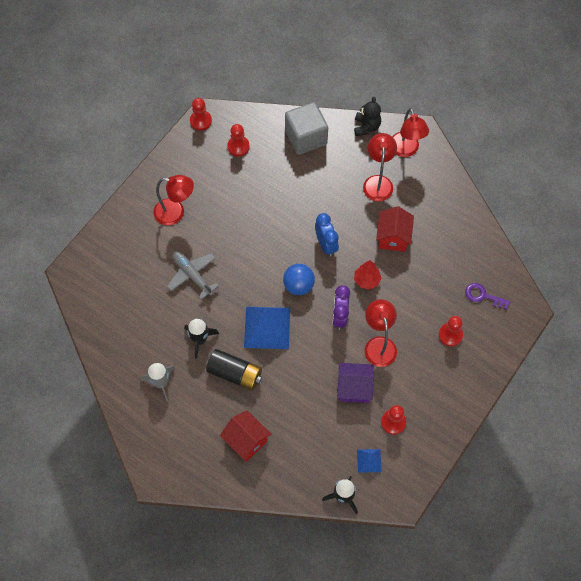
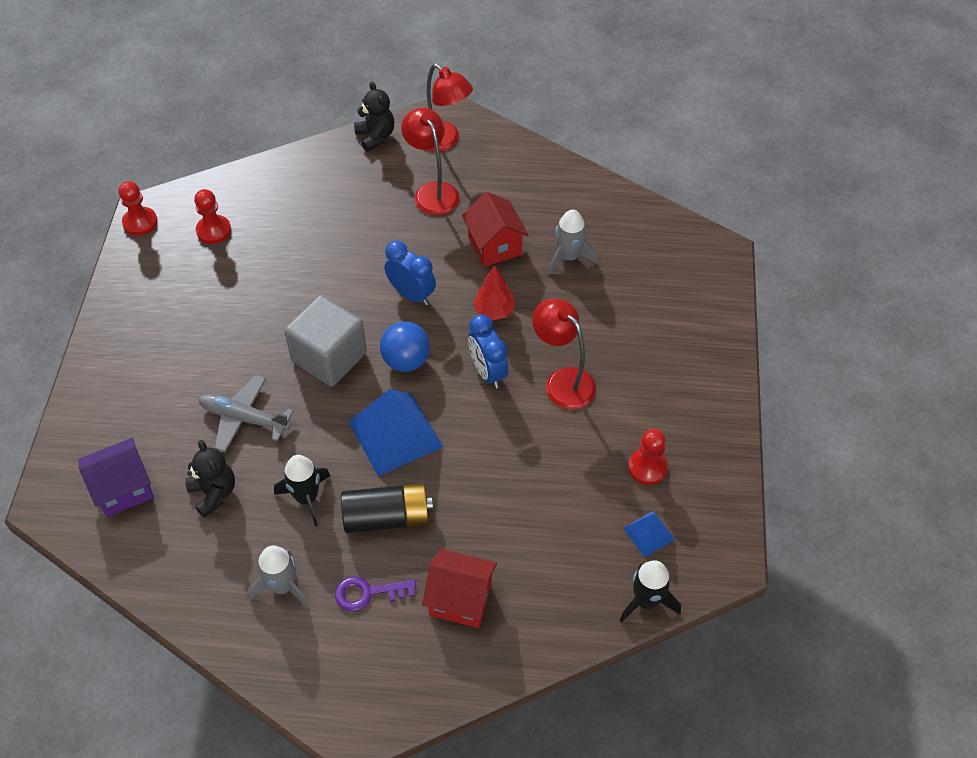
camera: 30 degrees left, 10 degrees down
(154, 311) = (214, 493): none -> black teddy bear
(175, 213) = (170, 350): red lamp -> none
(306, 137) = (302, 181): grey cube -> grey cube (329, 357)
(340, 316) = (487, 372): purple clock -> blue clock
(354, 388) = (566, 451): purple house -> purple house (123, 489)
(432, 267) = (569, 257): none -> grey rocket
(450, 335) = (646, 325): red pawn -> none
(483, 296) = (654, 260): purple key -> purple key (368, 593)

